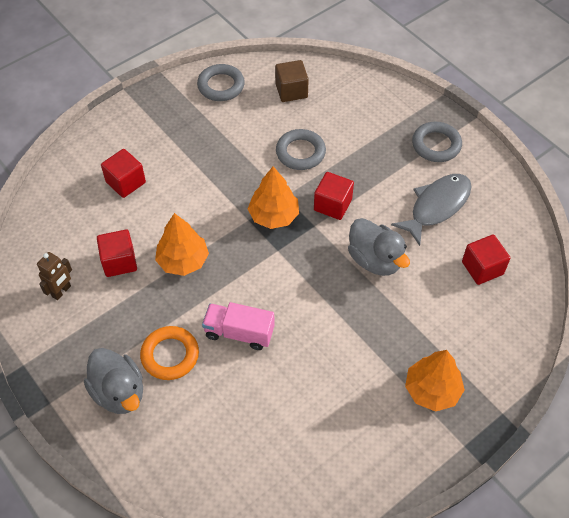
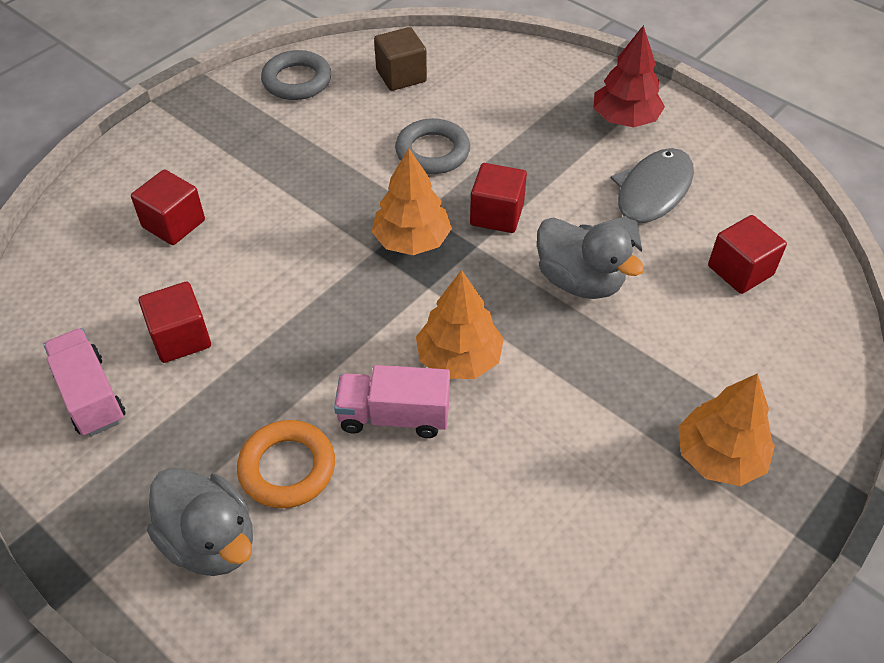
camera: 10 degrees left, 5 degrees down
(61, 291) = (90, 395): brown robot -> pink truck
(183, 260) = (283, 322): orange tree -> orange tree (459, 358)
(436, 145) = (625, 119): grey ring -> red tree

